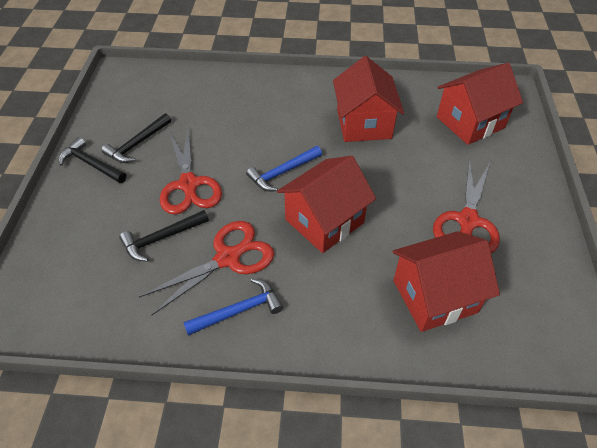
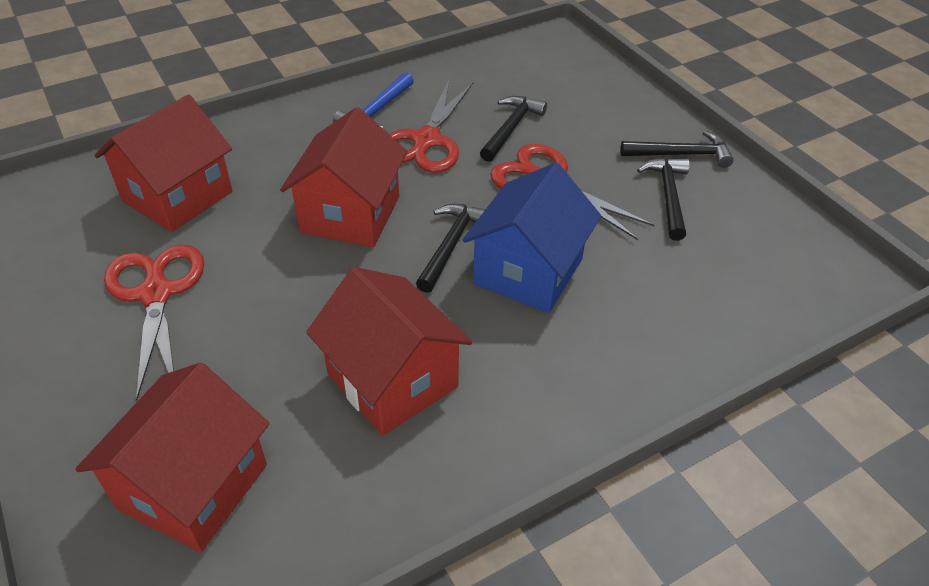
camera: 145 degrees right, 5 degrees down
(257, 140) = (528, 271): none -> blue house
(282, 172) = (451, 245): blue hammer -> black hammer

